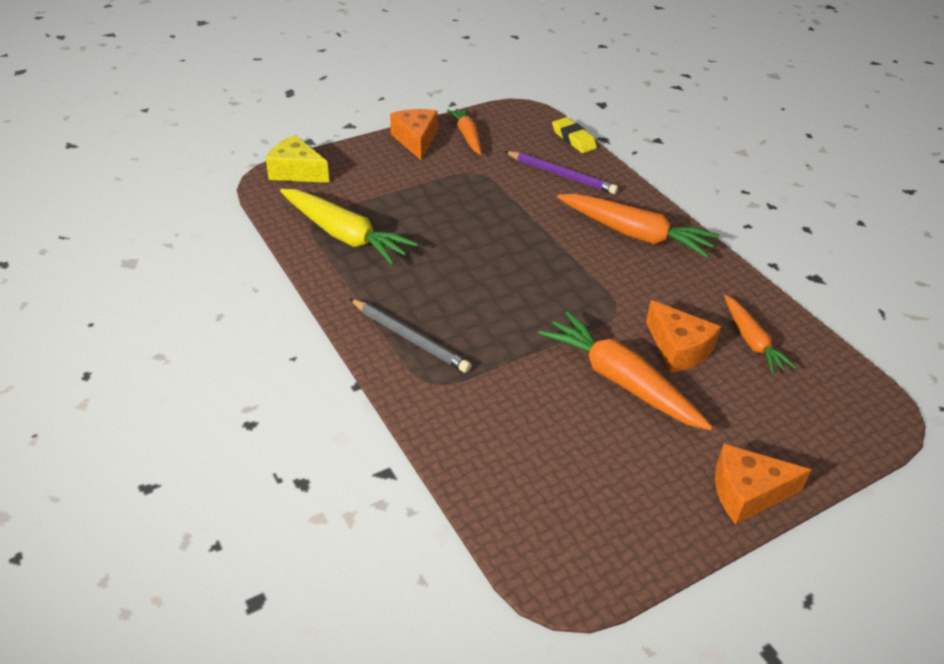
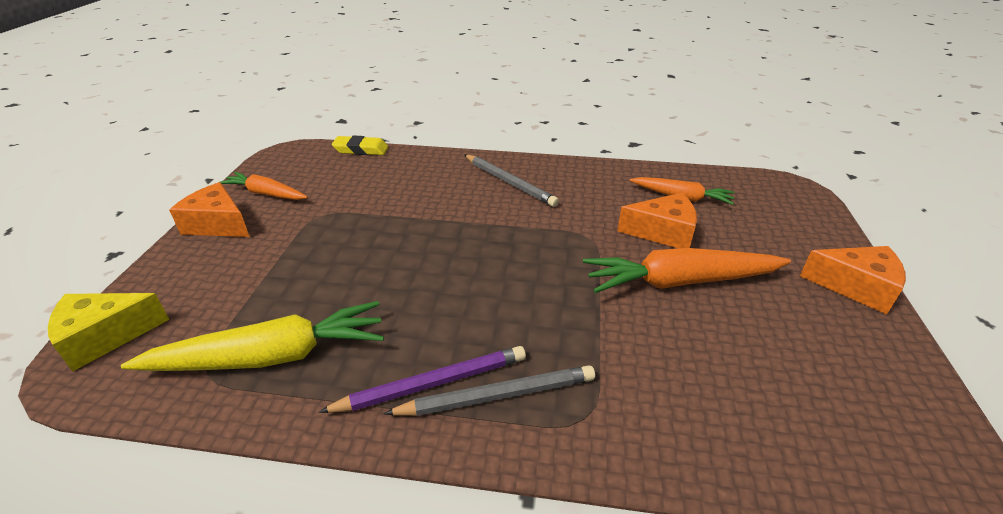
camera: 50 degrees left, 5 degrees down
(561, 175) = (393, 177): purple pencil -> purple pencil (432, 383)
(635, 234) = (509, 182): orange carrot -> grey pencil
(747, 493) = (856, 287): orange cheese -> orange cheese turned 105 degrees counterclockwise

